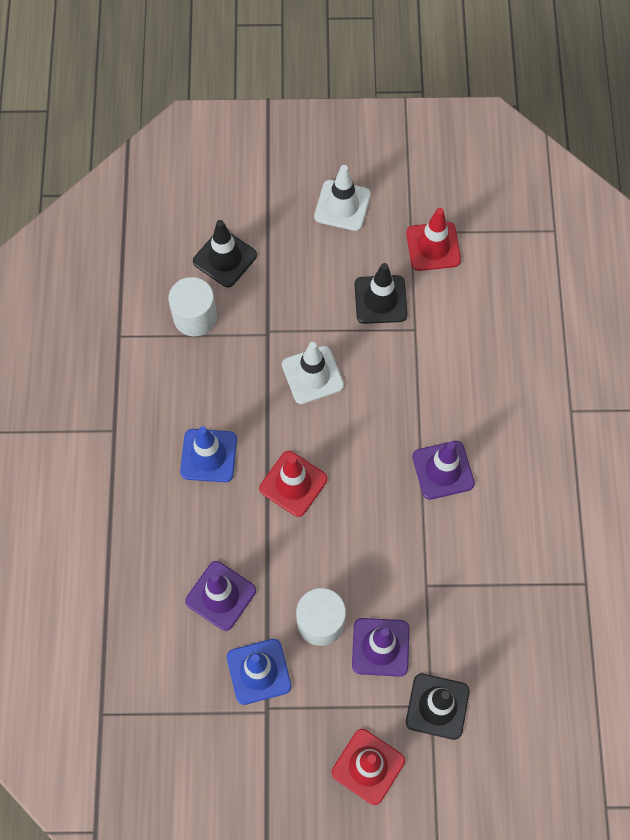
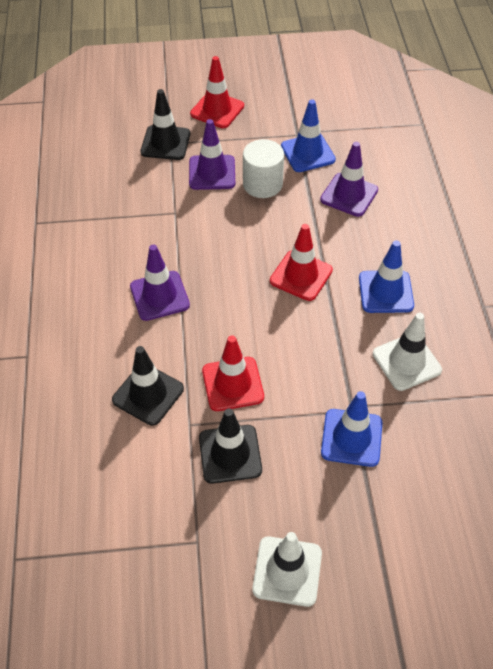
camera: 175 degrees right, 15 degrees down
(195, 317) = (435, 419): white cylinder -> none
(225, 258) = (419, 489): black traffic cone -> black traffic cone (148, 394)
(273, 305) = (351, 438): none -> blue traffic cone
(312, 375) = (296, 369): white traffic cone -> white traffic cone (406, 362)
(433, 246) = (169, 524): red traffic cone -> red traffic cone (232, 384)

